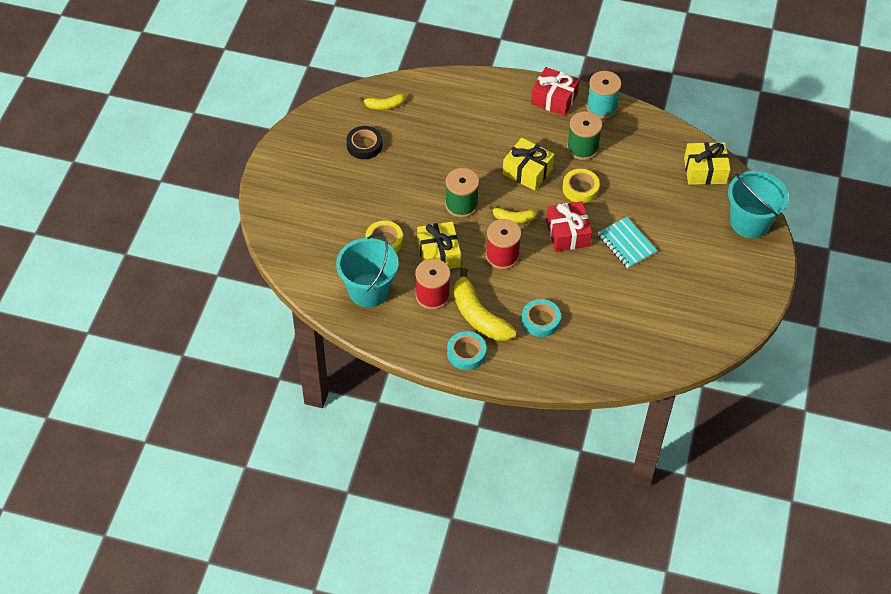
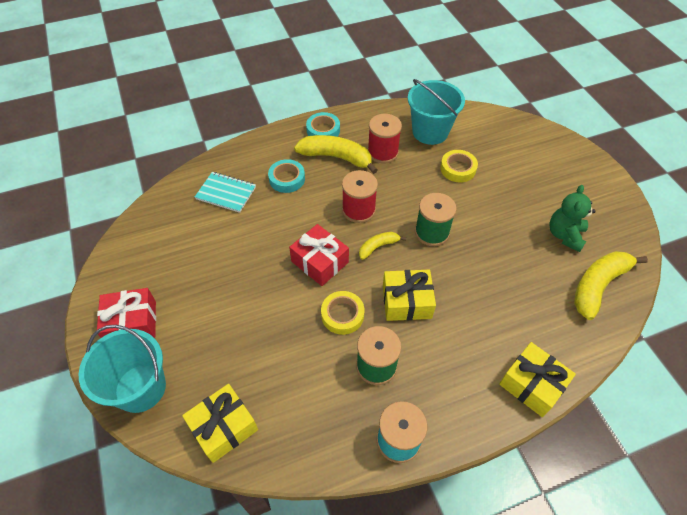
camera: 145 degrees right, 0 degrees up
(364, 145) = (565, 235): black tape -> green teddy bear
(384, 105) = (598, 286): yellow banana -> yellow banana, size x1.86
(438, 254) = (409, 183): yellow gift -> yellow gift (532, 384)
(554, 99) = (458, 413): red gift -> red gift (132, 322)
(626, 244) = (258, 284): turquoise notebook -> turquoise notebook (226, 193)

